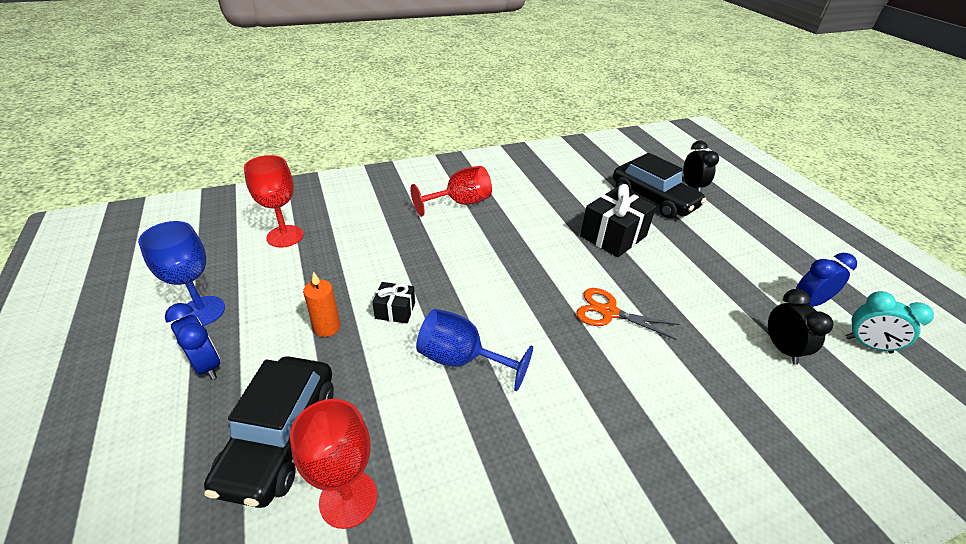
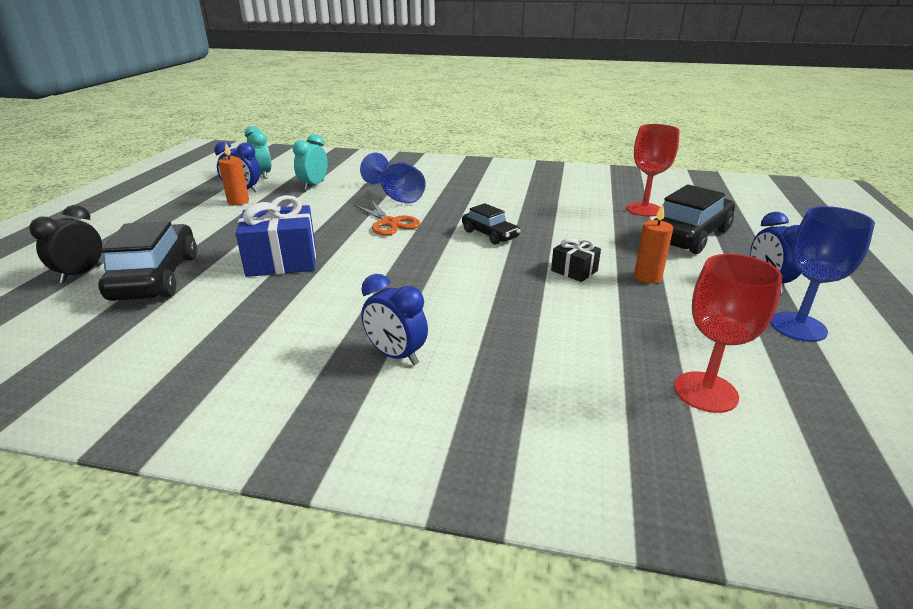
camera: 145 degrees left, 10 degrees down
(460, 203) = (396, 355): red goblet -> blue clock
(461, 360) = (536, 232): blue goblet -> blue goblet (397, 196)
(503, 335) = (490, 234): none -> black car
(613, 236) = (282, 261): black gift -> blue gift
(775, 285) = (238, 202): none -> orange candle
(781, 349) = (314, 185): black clock -> turquoise clock

